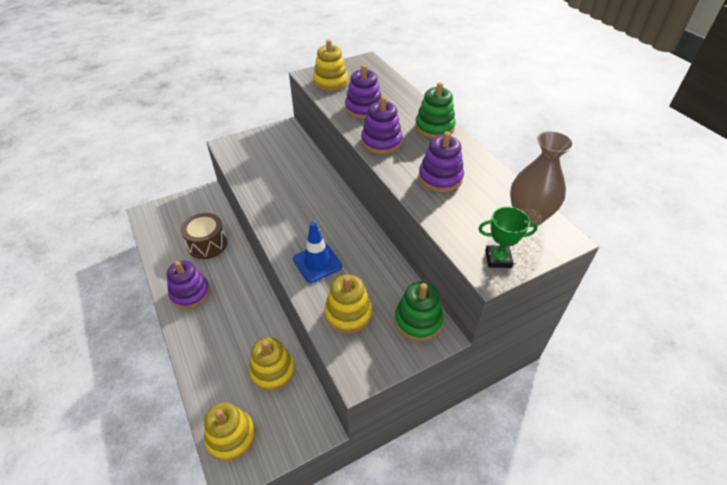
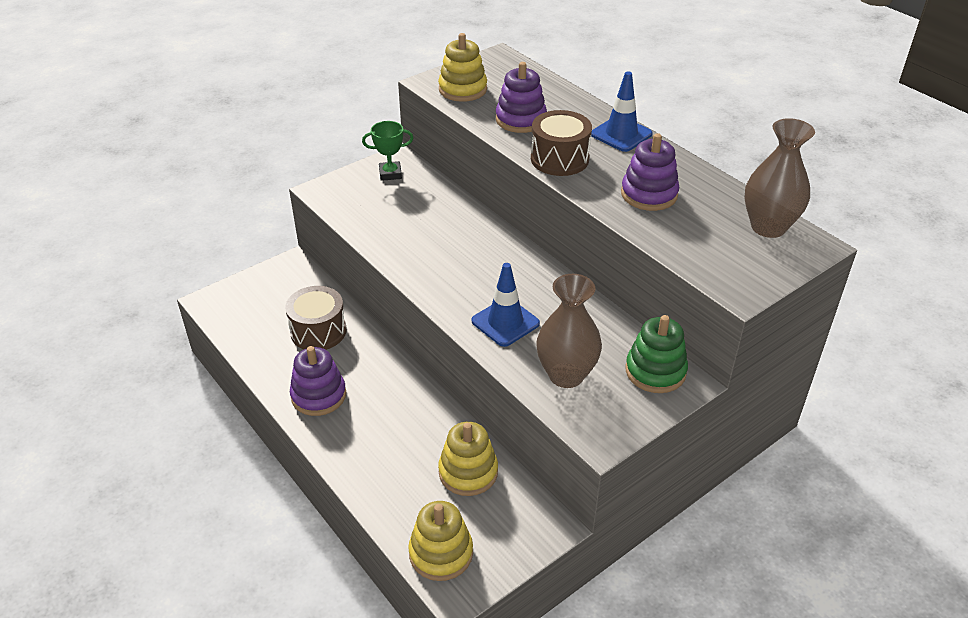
camera: 10 degrees left, 5 degrees down
(348, 314) = (566, 375): yellow stacking toy -> brown vase
(381, 142) = (559, 159): purple stacking toy -> brown drum
(434, 127) = (621, 134): green stacking toy -> blue traffic cone
(498, 259) = (746, 276): green trophy -> green trophy (390, 174)

